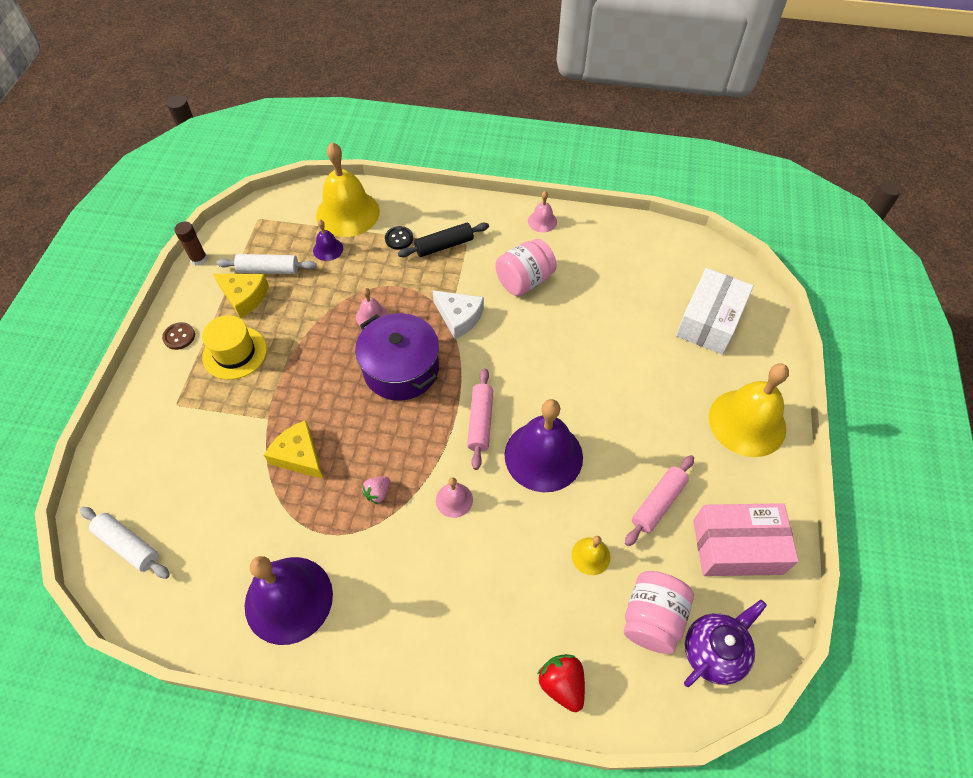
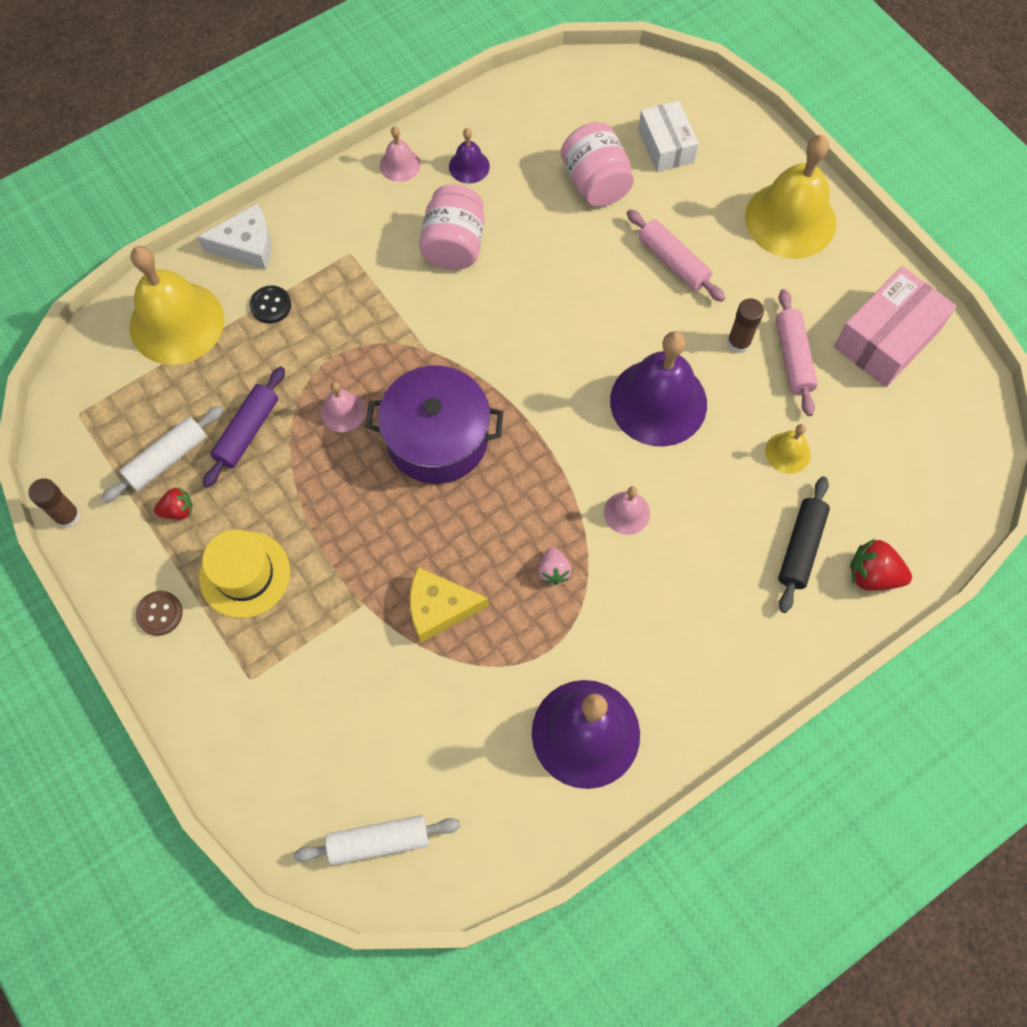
camera: 45 degrees left, 10 degrees up
(244, 297) = (178, 510): yellow cheese -> red strawberry
(317, 287) = (247, 431): none -> purple rolling pin
(328, 249) = (206, 381): purple bell -> purple bell (469, 166)
(444, 246) = (329, 274): black rolling pin -> black rolling pin (801, 547)
(459, 317) = (433, 337): white cheese -> white cheese (247, 246)
(480, 422) = (570, 422): pink rolling pin -> pink rolling pin (673, 262)
(632, 465) = (738, 343): none -> brown glue stick
(652, 618) = (883, 458): pink jar -> pink jar (595, 183)
(709, 321) = (666, 146): white box -> white box, size x0.66
(714, 651) = (951, 440): purple teapot -> none

